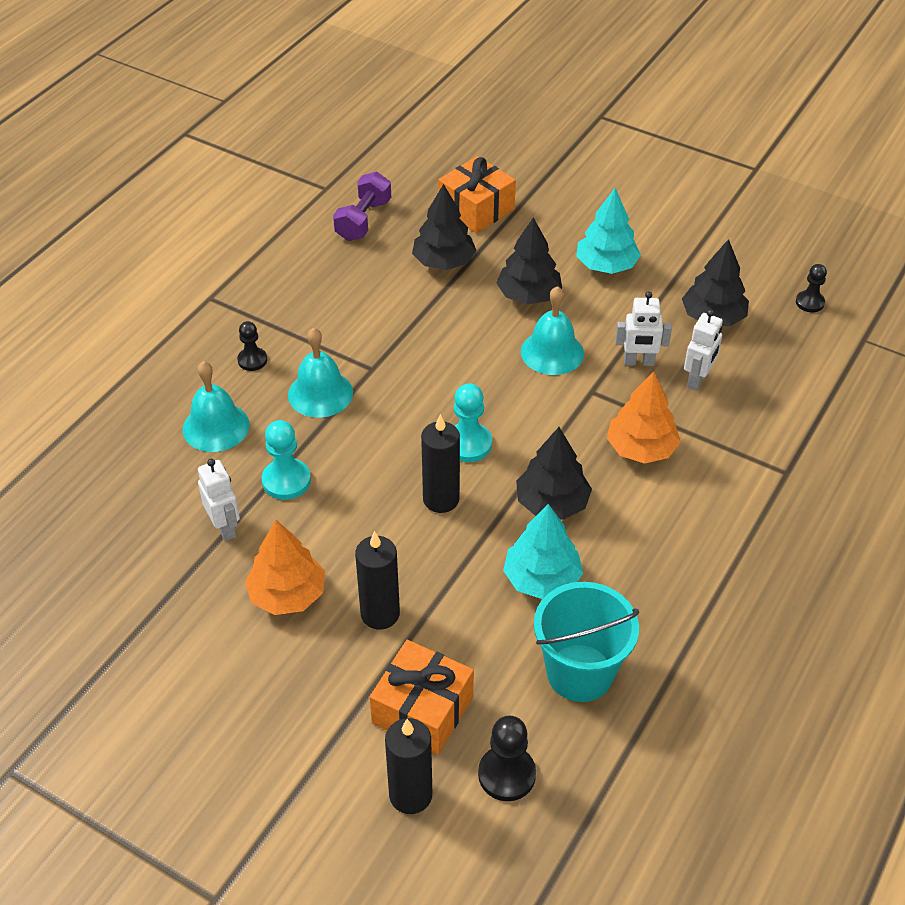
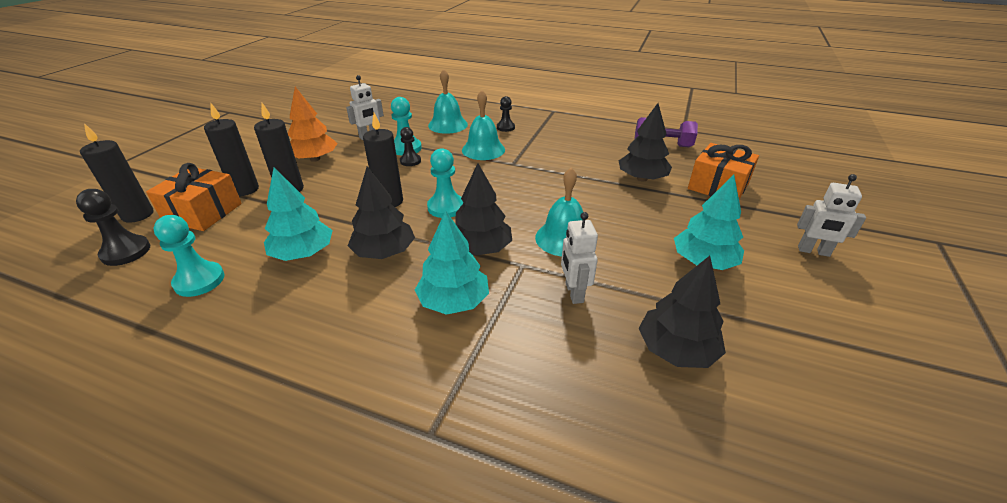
camera: 80 degrees right, 10 degrees down
(366, 671) = (245, 189): none -> black candle
(529, 295) = (629, 220): black tree -> black tree (481, 249)
(580, 673) = (199, 281): turquoise bucket -> turquoise pawn
(641, 448) = (453, 301): orange tree -> turquoise tree
(697, 380) = (564, 340): white robot -> white robot (813, 251)
(809, 302) = (775, 462): black pawn -> black pawn (410, 161)

